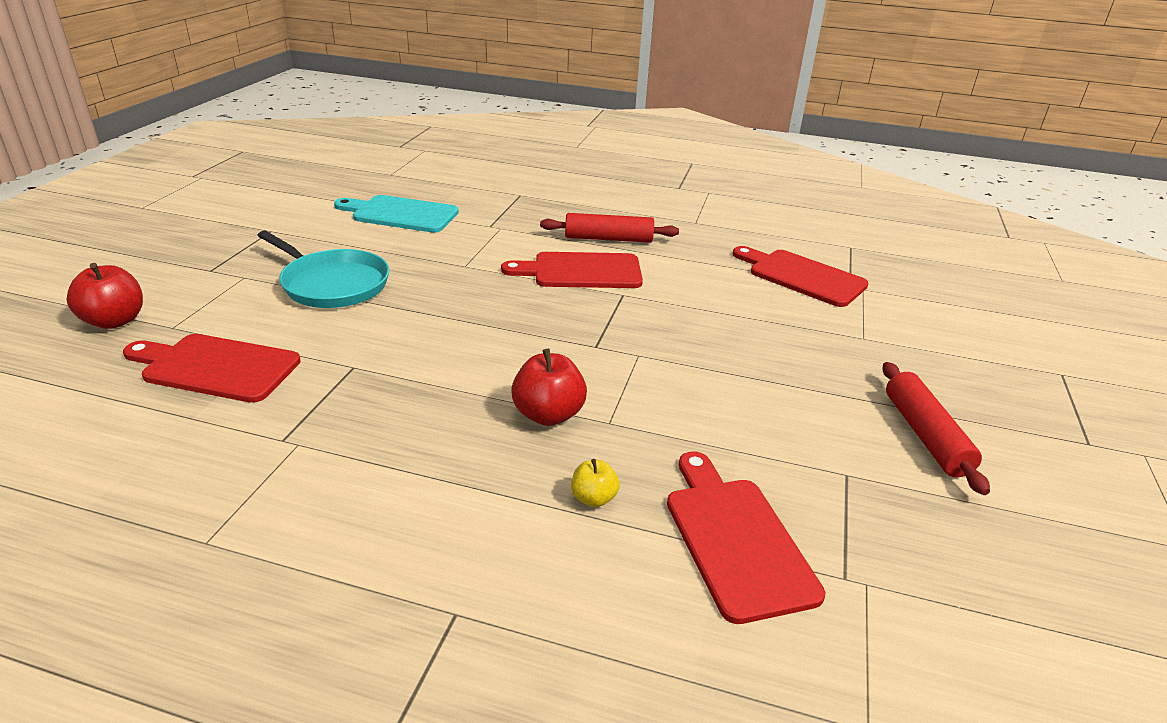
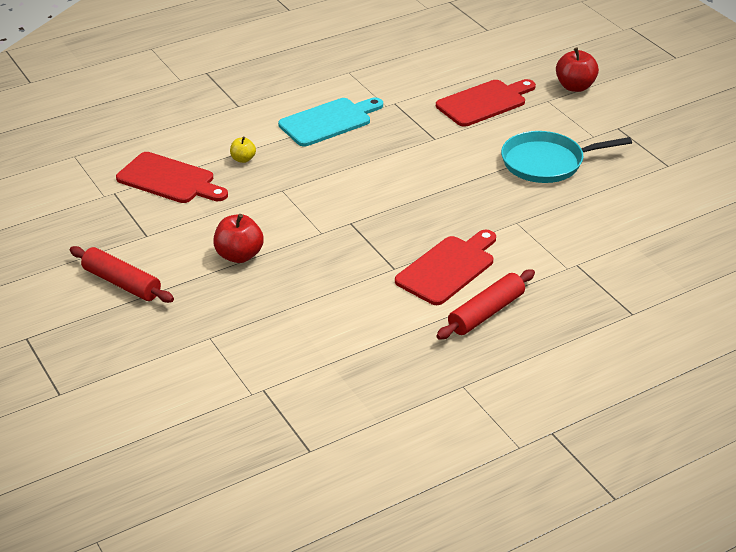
camera: 135 degrees right, 5 degrees up
(401, 214) = (646, 231): turquoise cutting board -> turquoise cutting board (328, 121)
(548, 415) = (313, 176): red apple -> red apple (239, 255)
(802, 276) = (307, 375): red cutting board -> none

